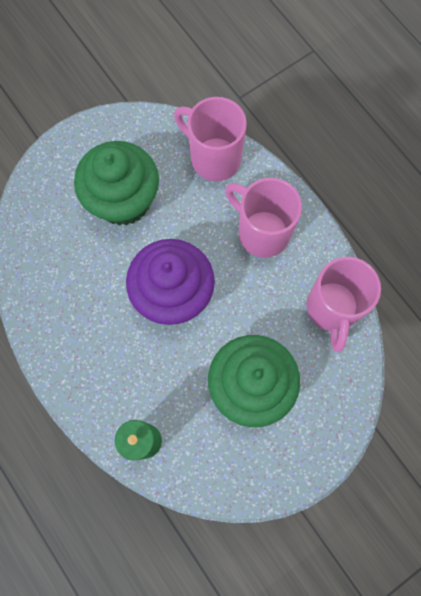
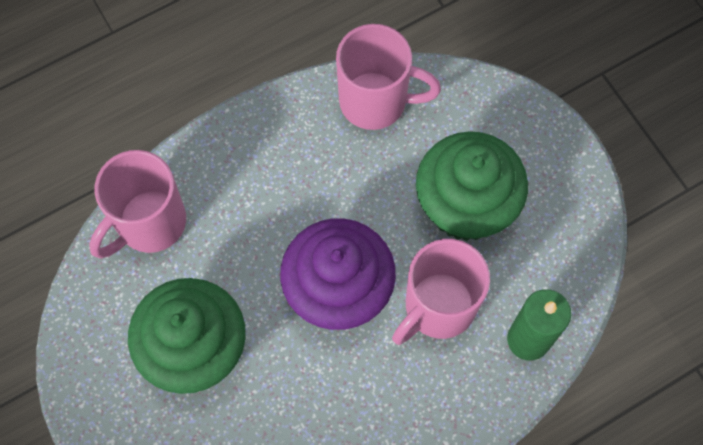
camera: 85 degrees left, 5 degrees down
(261, 232) = (265, 173): pink mug -> pink mug (438, 307)

